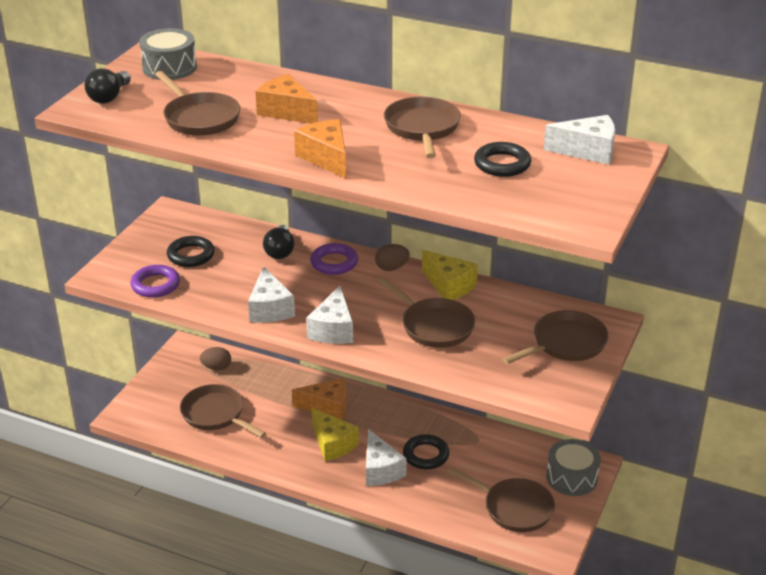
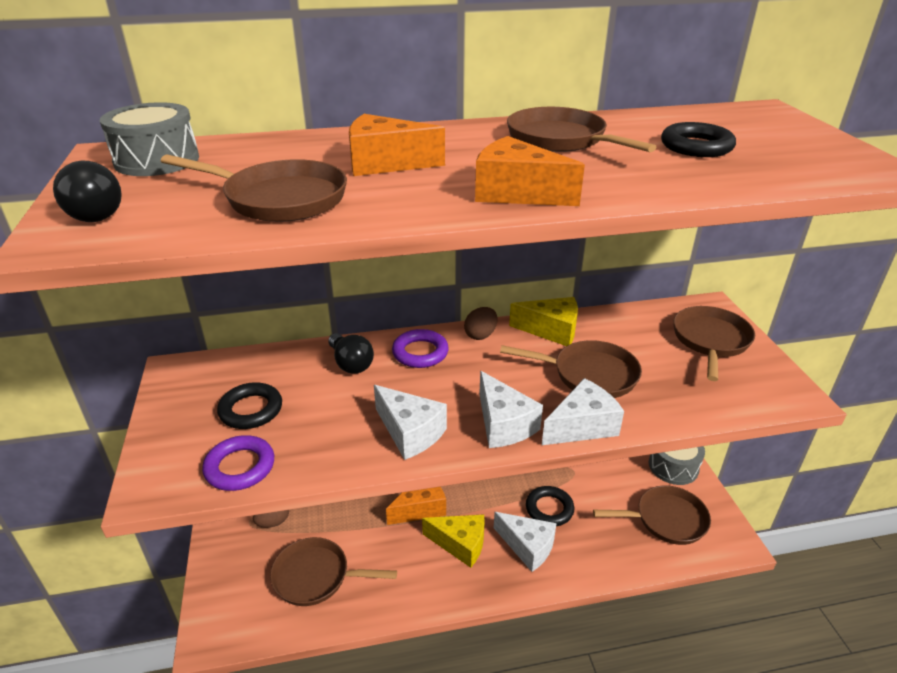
camera: 35 degrees left, 0 degrees up
(588, 151) = (736, 118): white cheese -> white cheese (582, 426)

